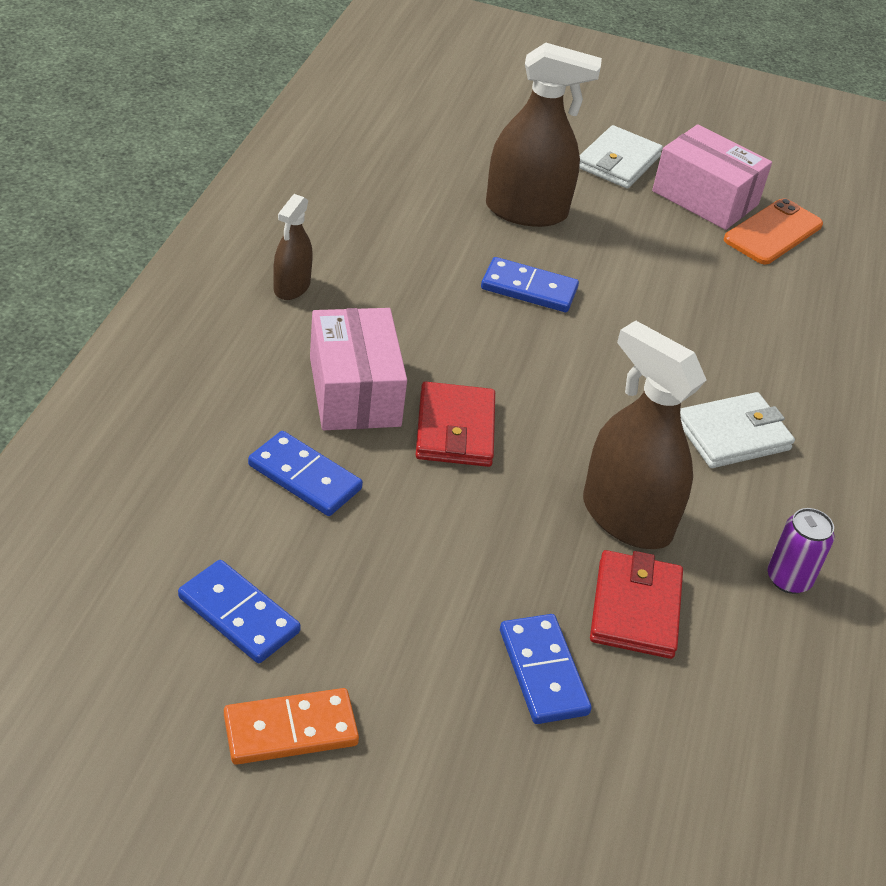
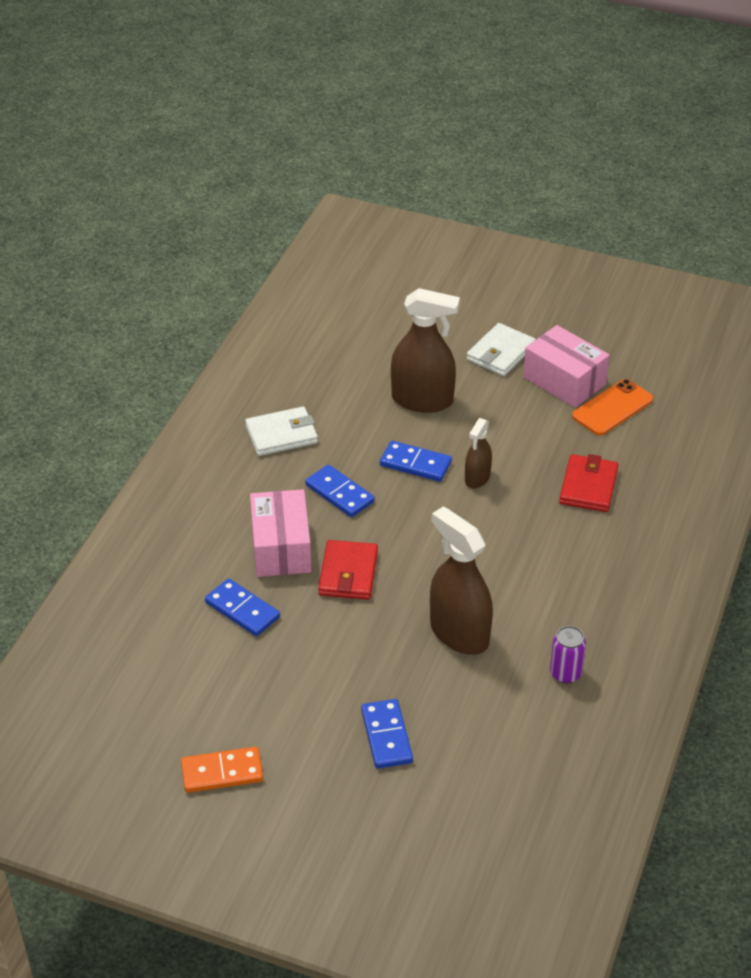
camera: 10 degrees right, 0 degrees up
(239, 615) = (194, 702): blue domino -> blue domino (339, 493)
(292, 287) = (243, 470): brown spray bottle -> brown spray bottle (477, 478)
(635, 608) = (454, 695): red wallet -> red wallet (588, 486)
(732, 435) = (547, 571): white wallet -> white wallet (281, 435)

